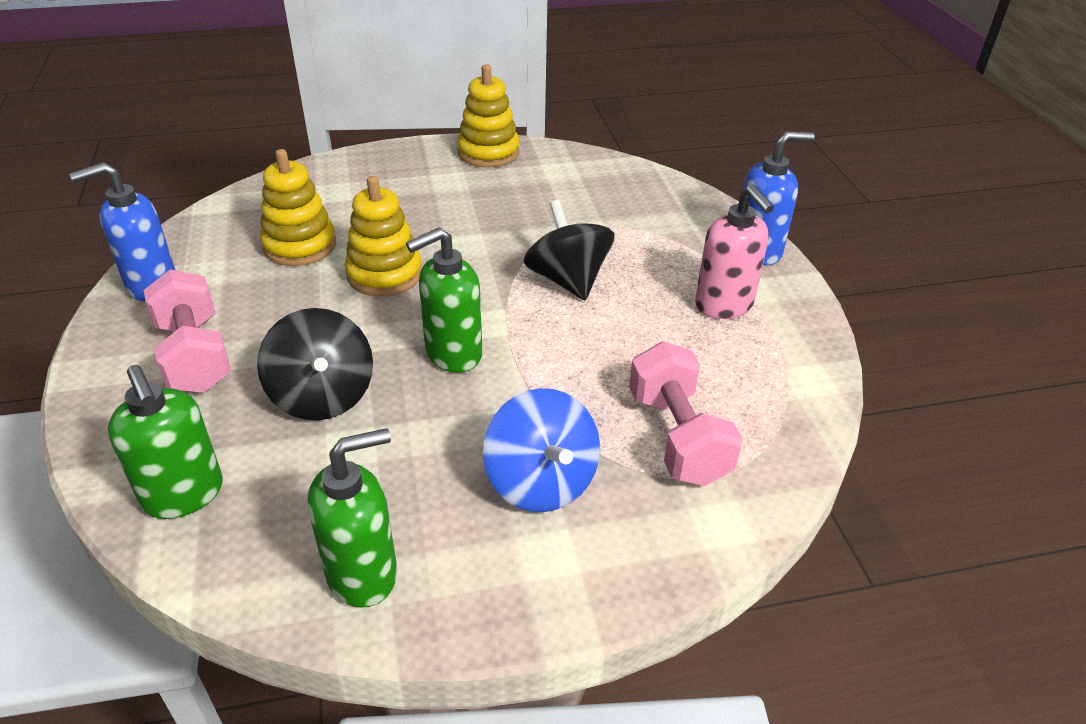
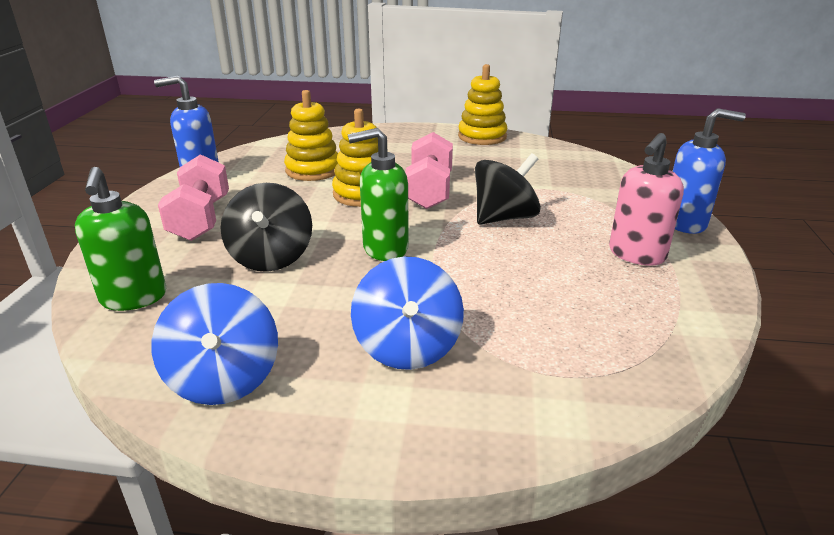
camera: 20 degrees right, 10 degrees down
(363, 574) = (224, 379): green soap dispenser -> blue spinning top
(568, 280) = (504, 218): black spinning top -> black spinning top turned 60 degrees clockwise
(678, 437) = (548, 340): pink dumbbell -> pink dumbbell (429, 191)
(724, 305) = (636, 254): pink soap dispenser -> pink soap dispenser turned 45 degrees clockwise

